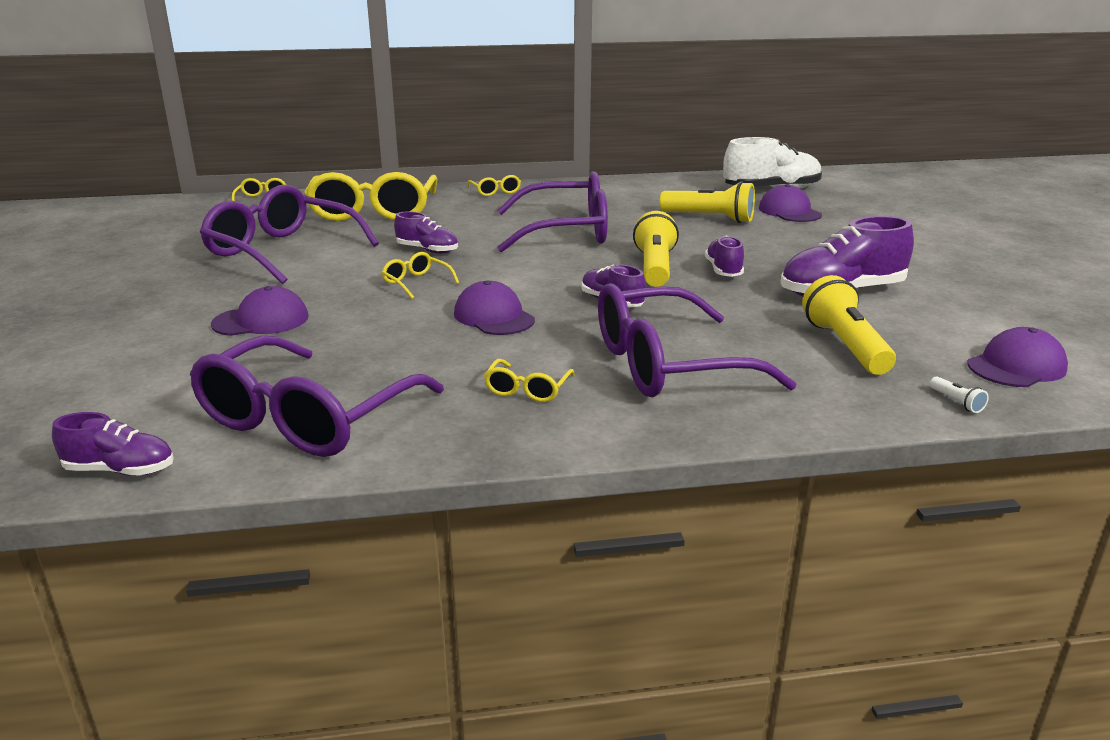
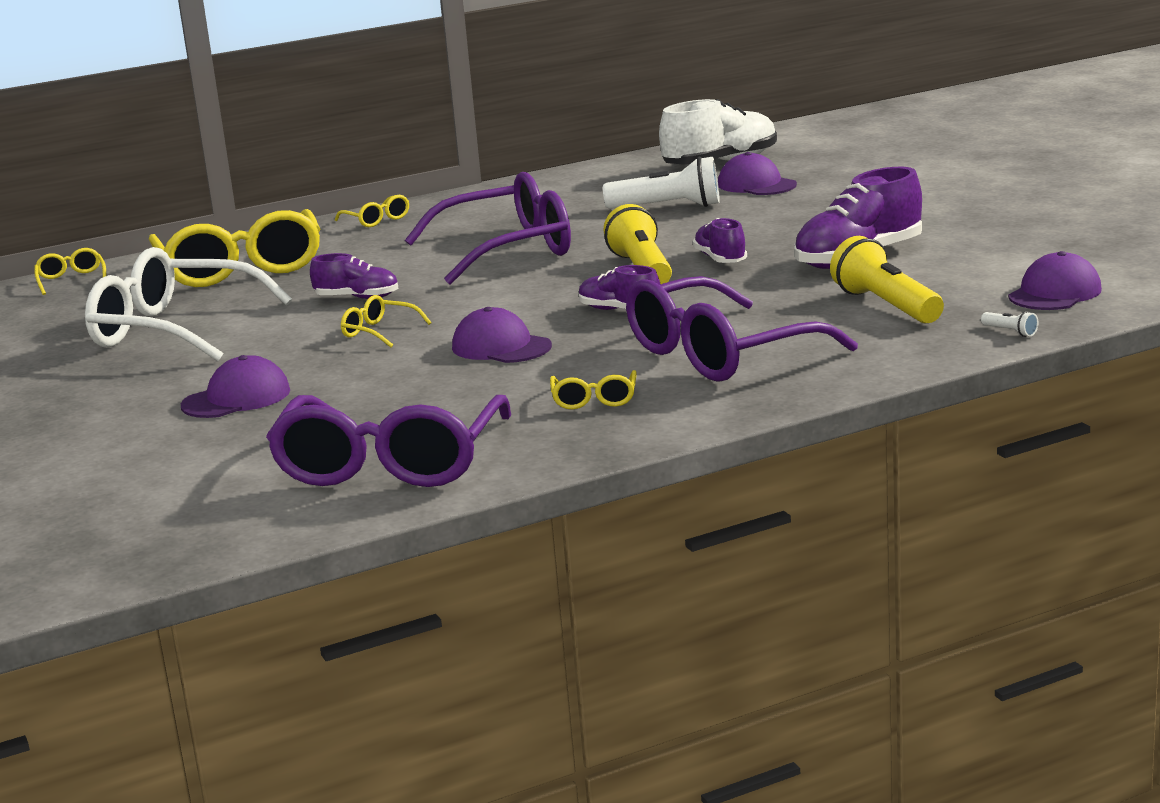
camera: 15 degrees left, 5 degrees down
(120, 470) = (246, 535): purple shoe -> none
(281, 251) = (173, 330): purple glasses -> white glasses
(710, 218) = (668, 207): yellow flashlight -> white flashlight

